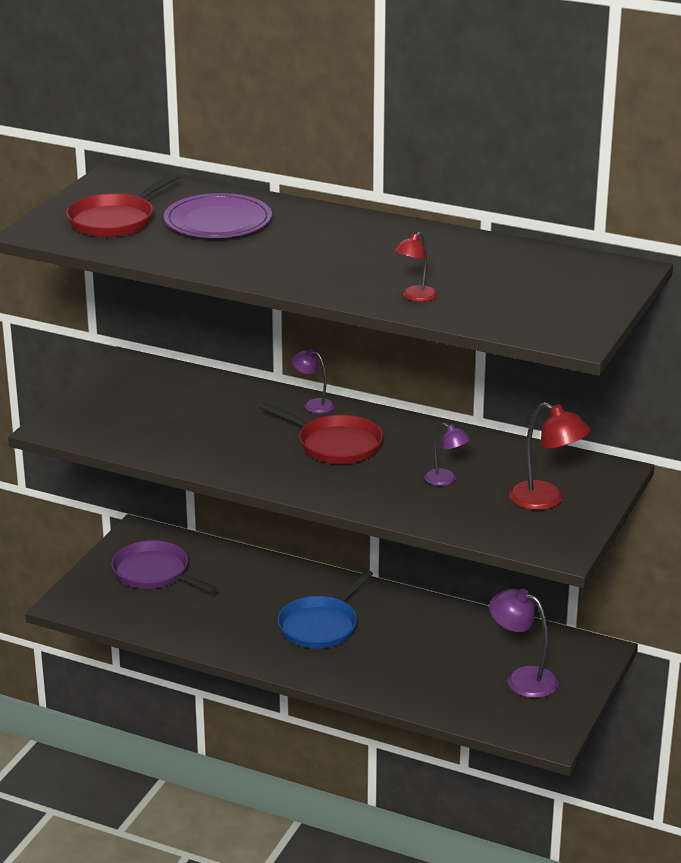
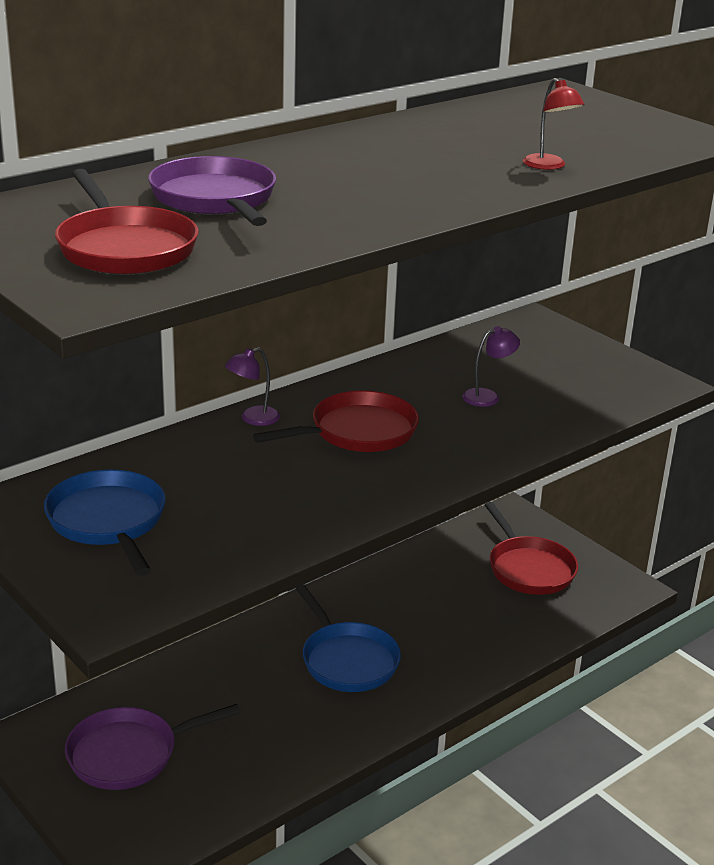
camera: 65 degrees left, 0 degrees up
(144, 398) = (108, 521): none -> blue pan
(218, 222) = (215, 199): purple plate -> purple pan
(522, 679) = (529, 568): purple lamp -> red pan
(546, 500) = (566, 363): red lamp -> none

